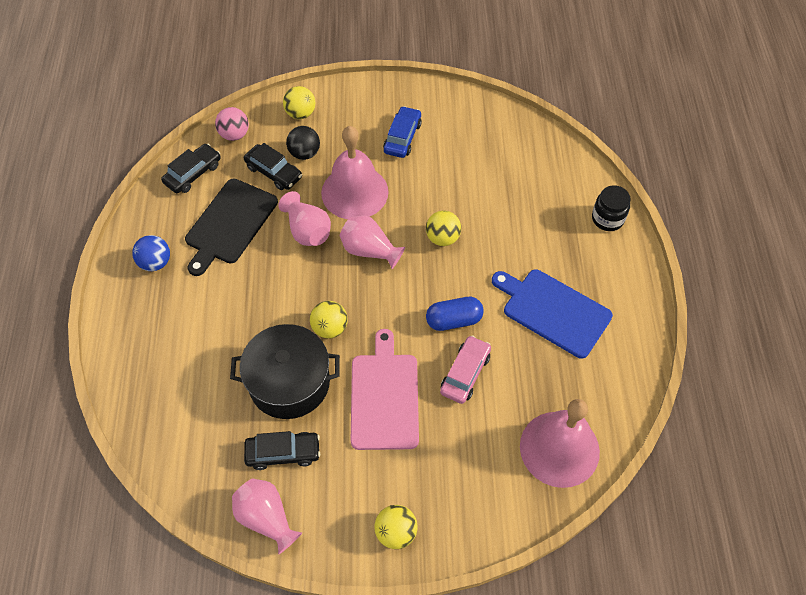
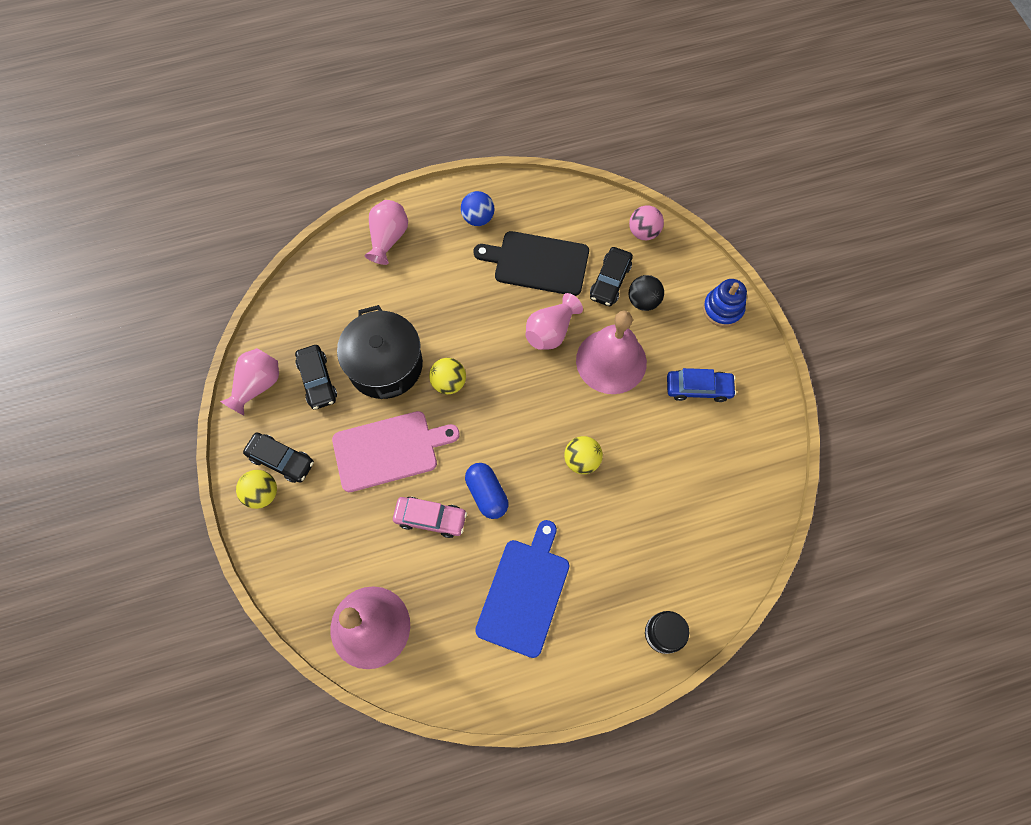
camera: 75 degrees right, 10 degrees up
(193, 173) = (584, 213): black car -> black car (281, 460)
(300, 113) = (693, 282): yellow ball -> none
(335, 101) = (722, 309): none -> blue stacking toy
(369, 250) = (545, 394): pink vase -> pink vase (388, 239)

